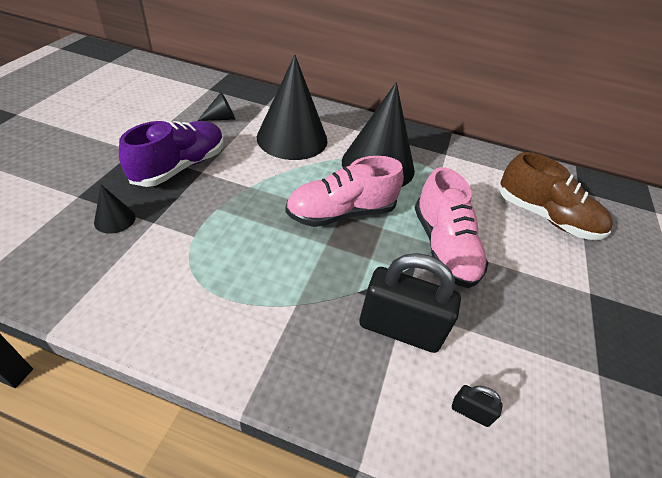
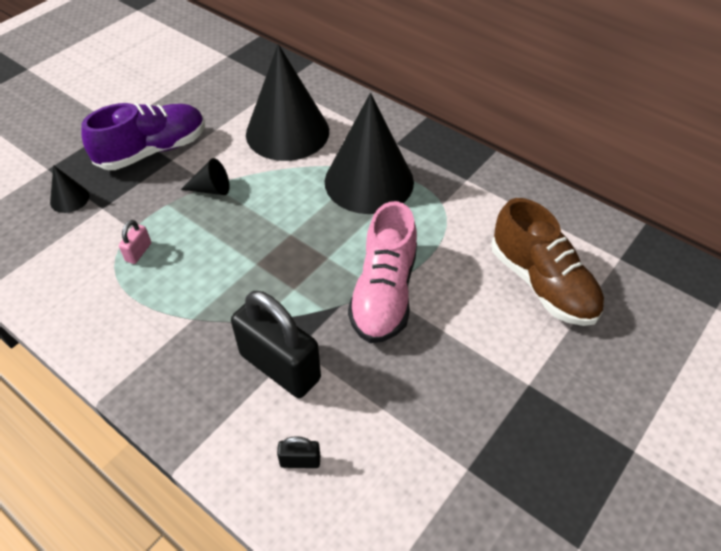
camera: 25 degrees right, 5 degrees up
(211, 255) = (138, 252): none -> pink padlock
(221, 118) = (222, 96): black cone -> black cone (211, 189)
(341, 213) = (291, 232): pink shoe -> none
(470, 412) = (300, 461): black padlock -> black padlock turned 45 degrees counterclockwise

